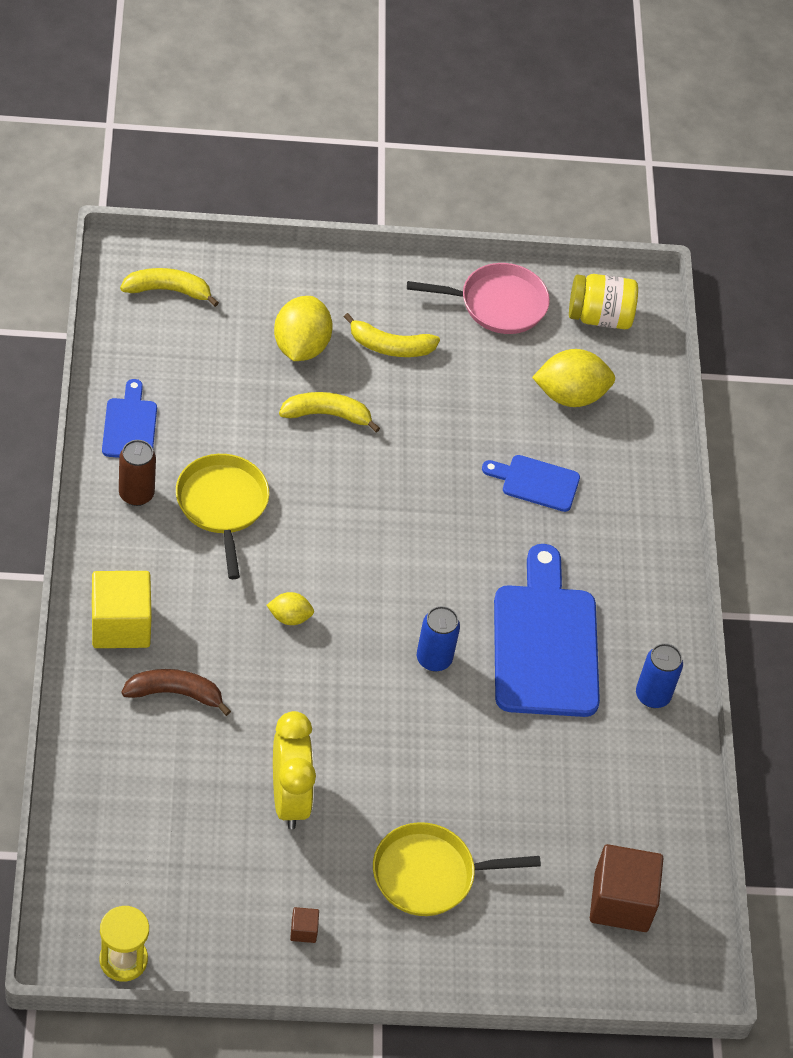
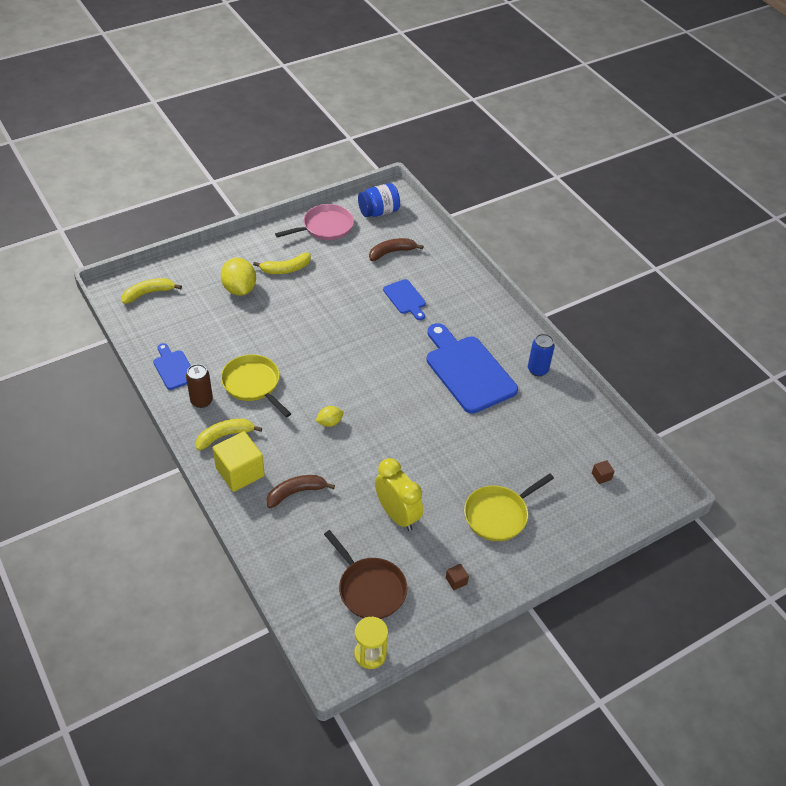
camera: 25 degrees left, 5 degrees down
(182, 876) = (370, 589): none -> brown pan
(327, 415) = (277, 315): yellow banana -> yellow banana (225, 436)
(434, 659) = (419, 406): blue can -> none
(536, 482) = (405, 298): blue cutting board -> blue cutting board turned 105 degrees counterclockwise
(570, 395) = (391, 252): yellow lemon -> brown banana
(599, 317) = (378, 212): yellow jar -> blue jar
(621, 902) = (601, 476): brown cube -> brown cube, size x0.42

